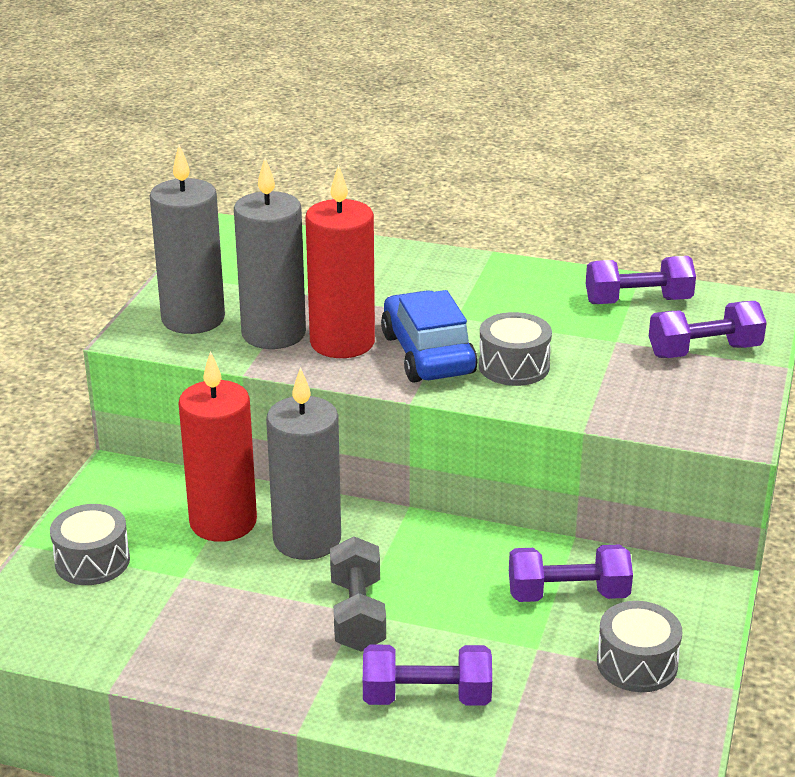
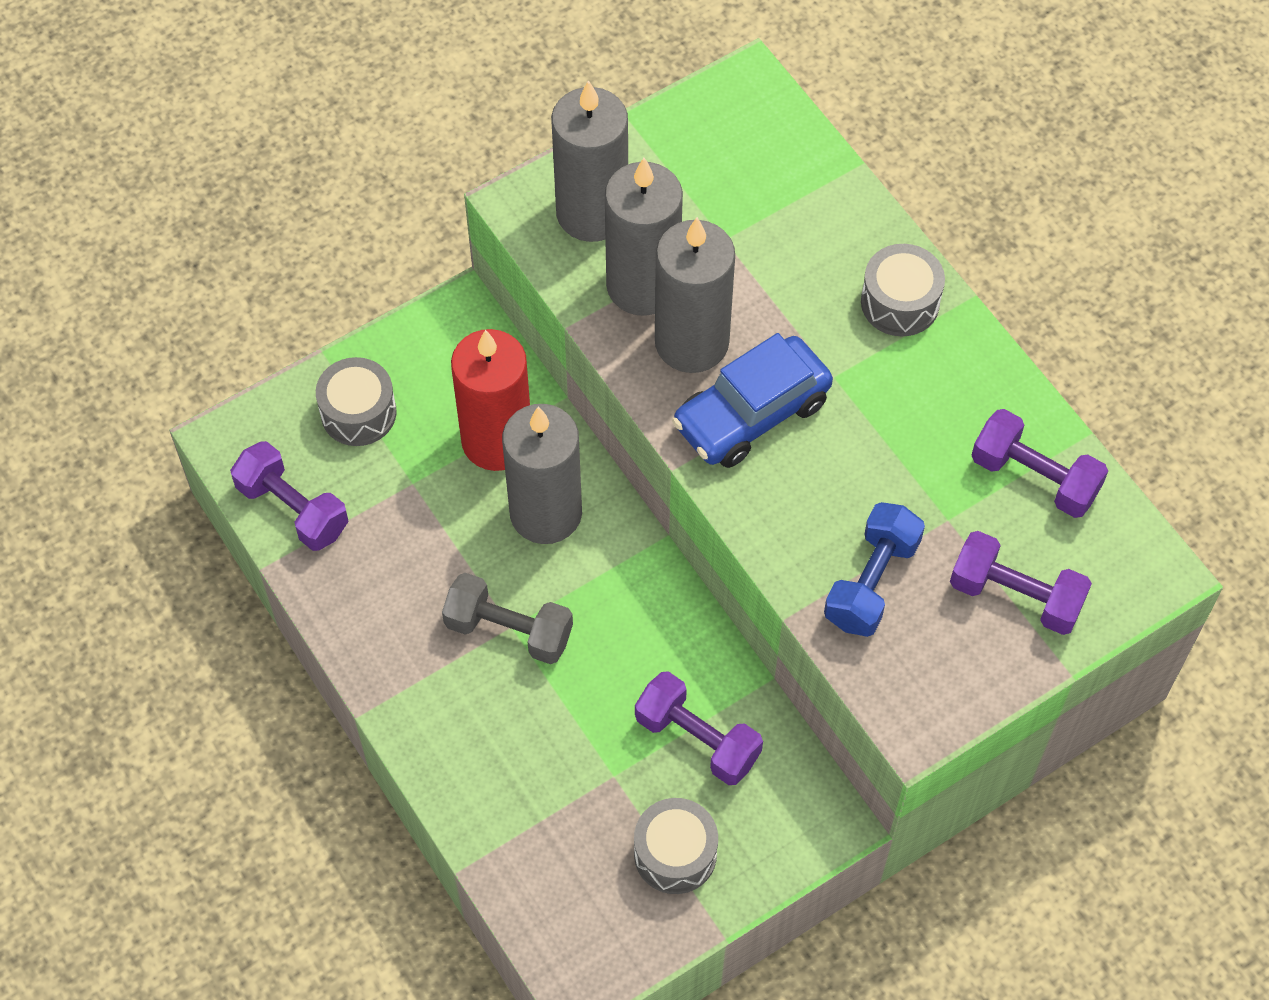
camera: 40 degrees right, 30 degrees up
(342, 342) = (691, 342): red candle -> grey candle
(357, 614) = (509, 630): grey dumbbell -> grey dumbbell turned 75 degrees clockwise
(426, 697) = (480, 758): purple dumbbell -> purple dumbbell (293, 508)
(427, 354) = (751, 414): blue car -> blue car turned 150 degrees counterclockwise
(514, 366) = (812, 487): grey drum -> grey drum (900, 302)
(612, 387) = (871, 582): none -> blue dumbbell

